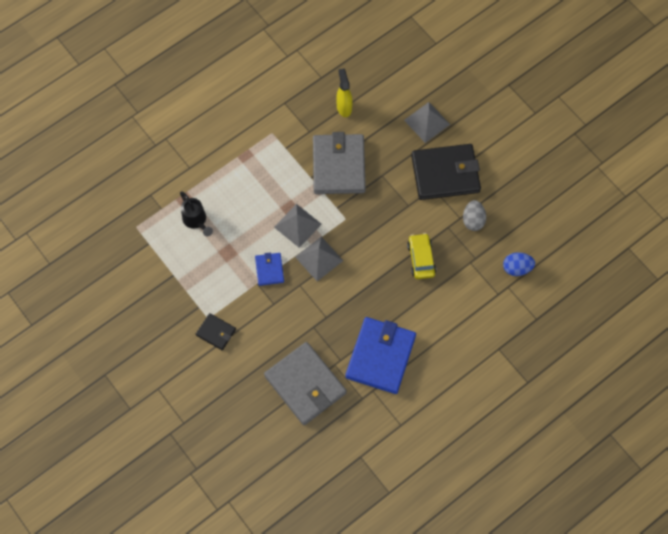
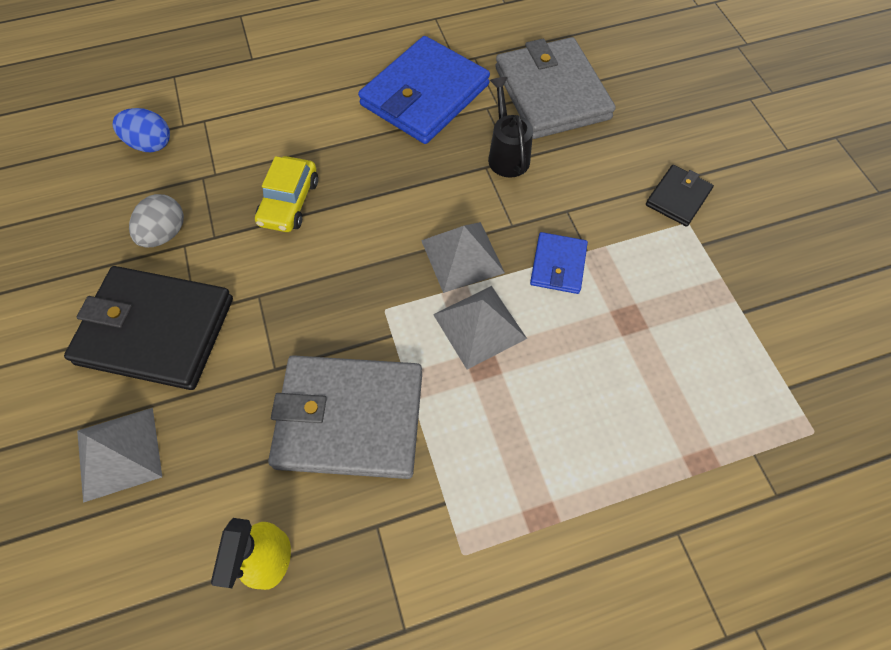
camera: 160 degrees left, 5 degrees down
(196, 221) = (681, 401): black watering can -> black watering can (507, 154)
(216, 332) = (677, 198): black wallet -> black wallet turned 75 degrees clockwise
(338, 166) = (350, 419): grey wallet -> grey wallet turned 75 degrees clockwise

